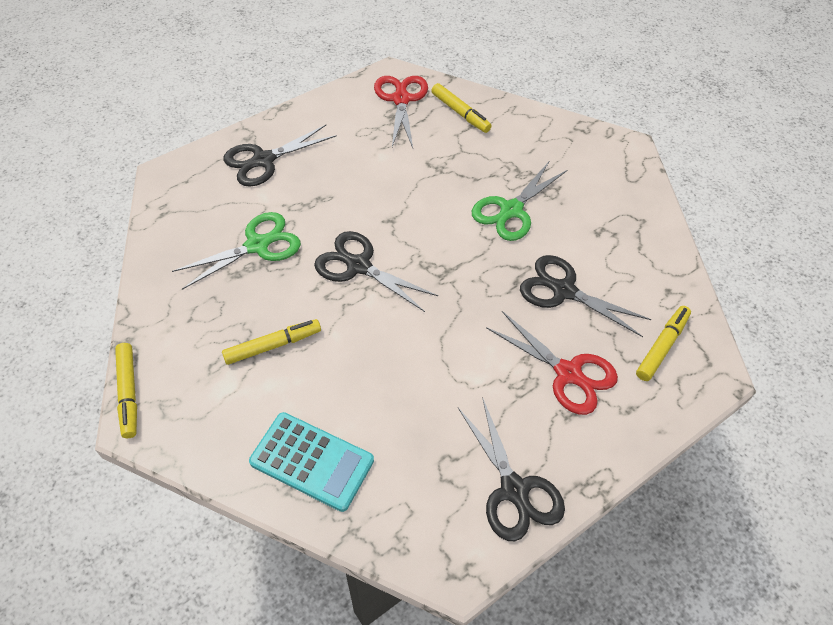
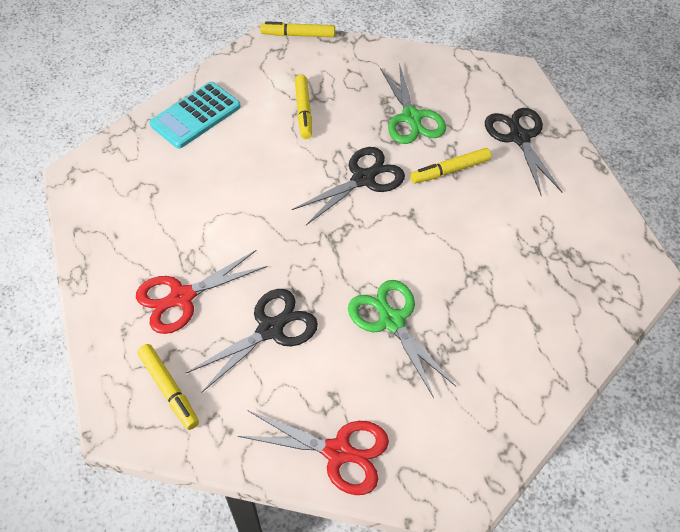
camera: 110 degrees right, 0 degrees up
(401, 99) = (596, 269): red scissors -> red scissors (338, 452)
(460, 113) = (562, 322): yellow marker -> yellow marker (450, 170)
(514, 489) = (106, 223): black scissors -> none

